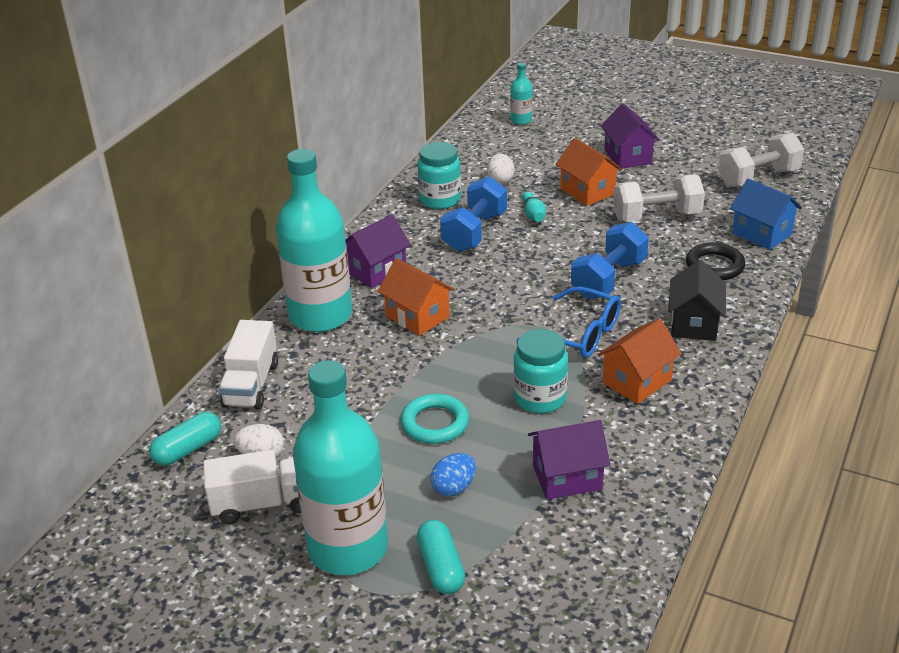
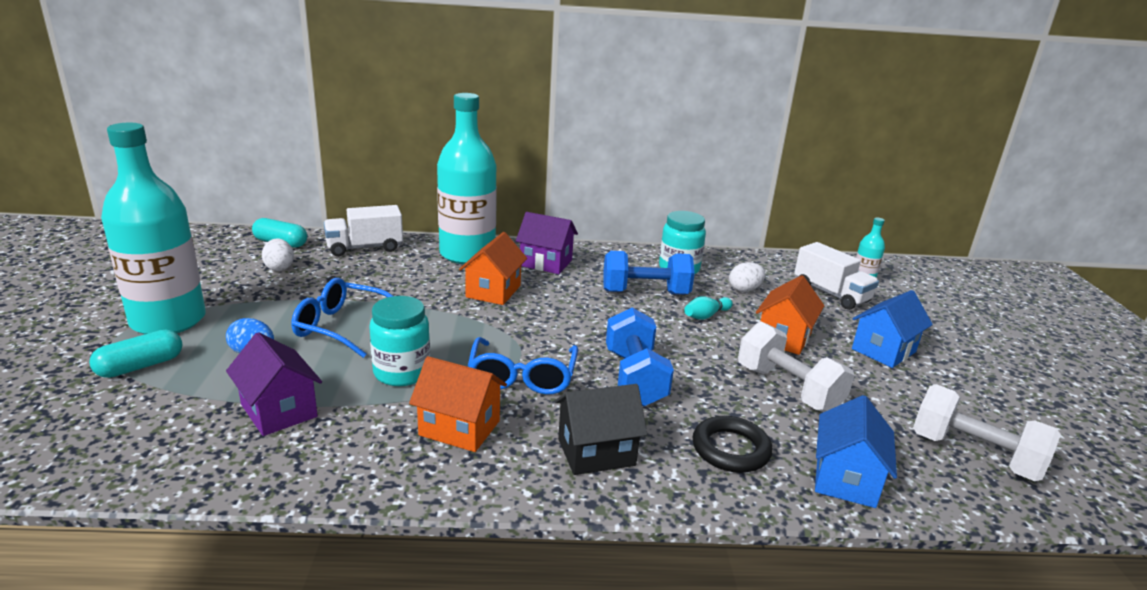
camera: 60 degrees right, 10 degrees down
(262, 504) = (221, 279): white truck -> white truck (831, 294)
(435, 423) = (343, 327): turquoise ring -> blue glasses
(608, 279) = (634, 378): blue dumbbell -> blue dumbbell turned 75 degrees clockwise
(627, 157) = (883, 350): purple house -> blue house

